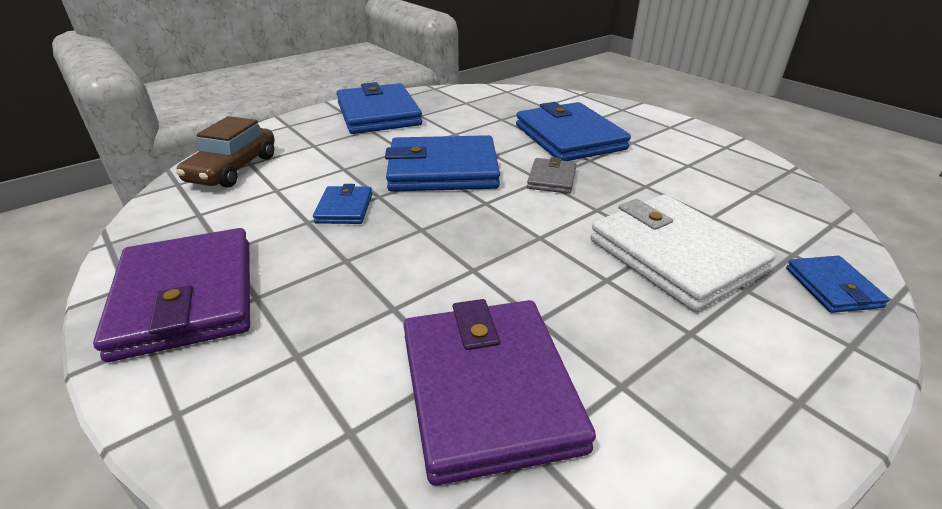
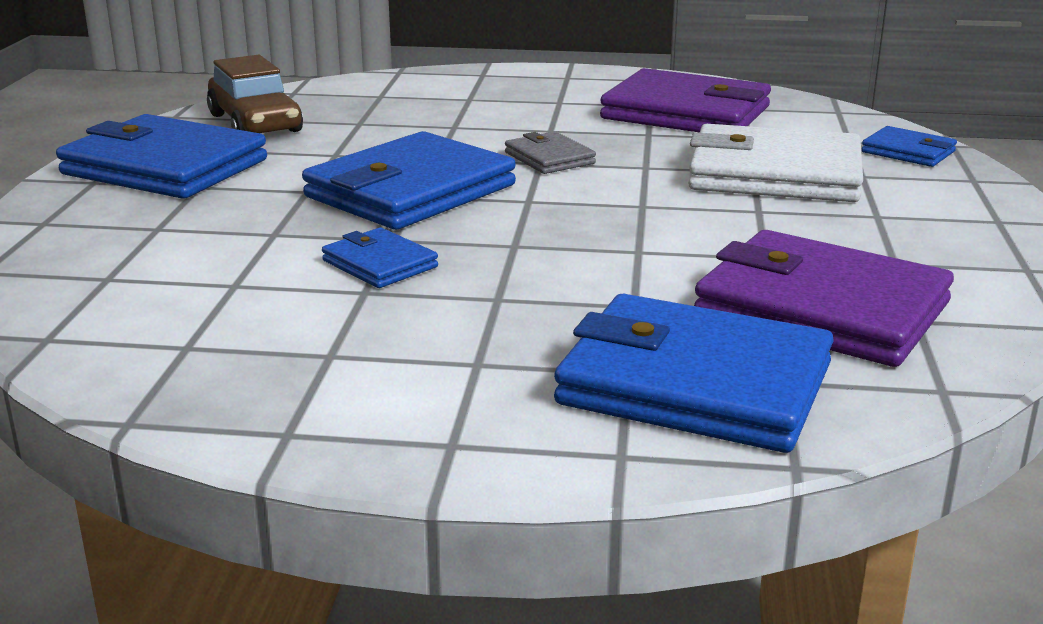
camera: 45 degrees left, 10 degrees down
(186, 297) = (396, 401): purple wallet -> purple wallet (686, 113)
(233, 169) = (98, 292): brown car -> brown car (255, 123)
(569, 137) = (484, 117): blue wallet -> blue wallet (695, 384)

